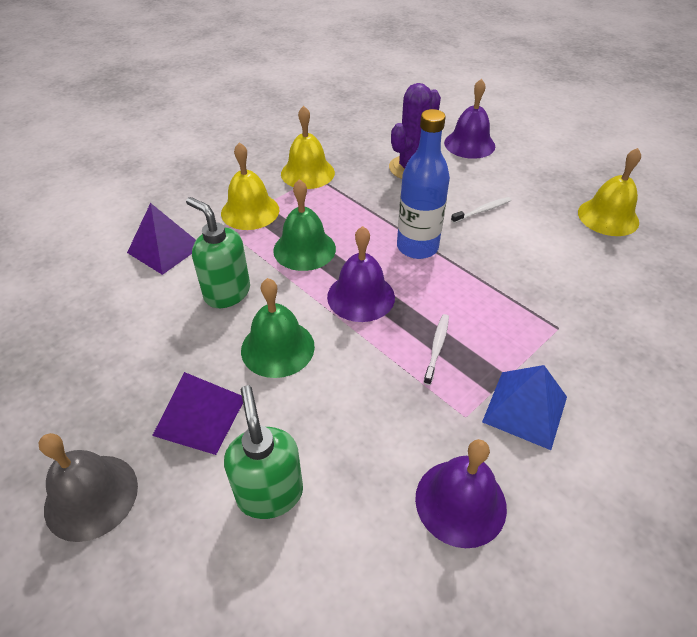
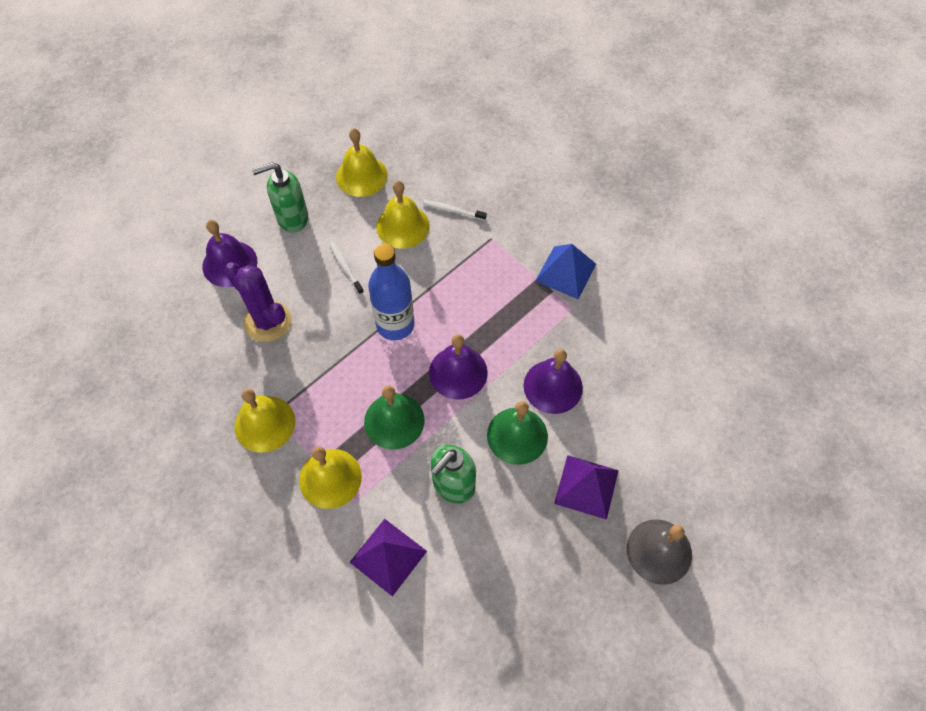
camera: 90 degrees left, 15 degrees up
(270, 493) = (643, 430): green soap dispenser -> green soap dispenser (292, 218)
(437, 348) = (513, 320): white toothbrush -> white toothbrush (453, 210)
(460, 502) = (637, 318): purple bell -> purple bell (553, 386)
(549, 249) = (403, 226): none -> yellow bell

